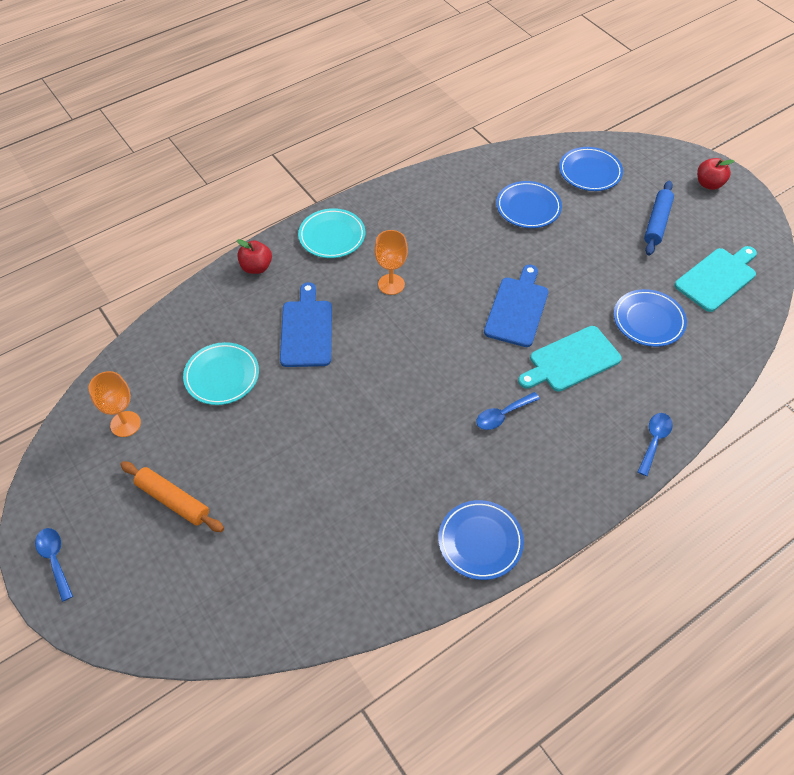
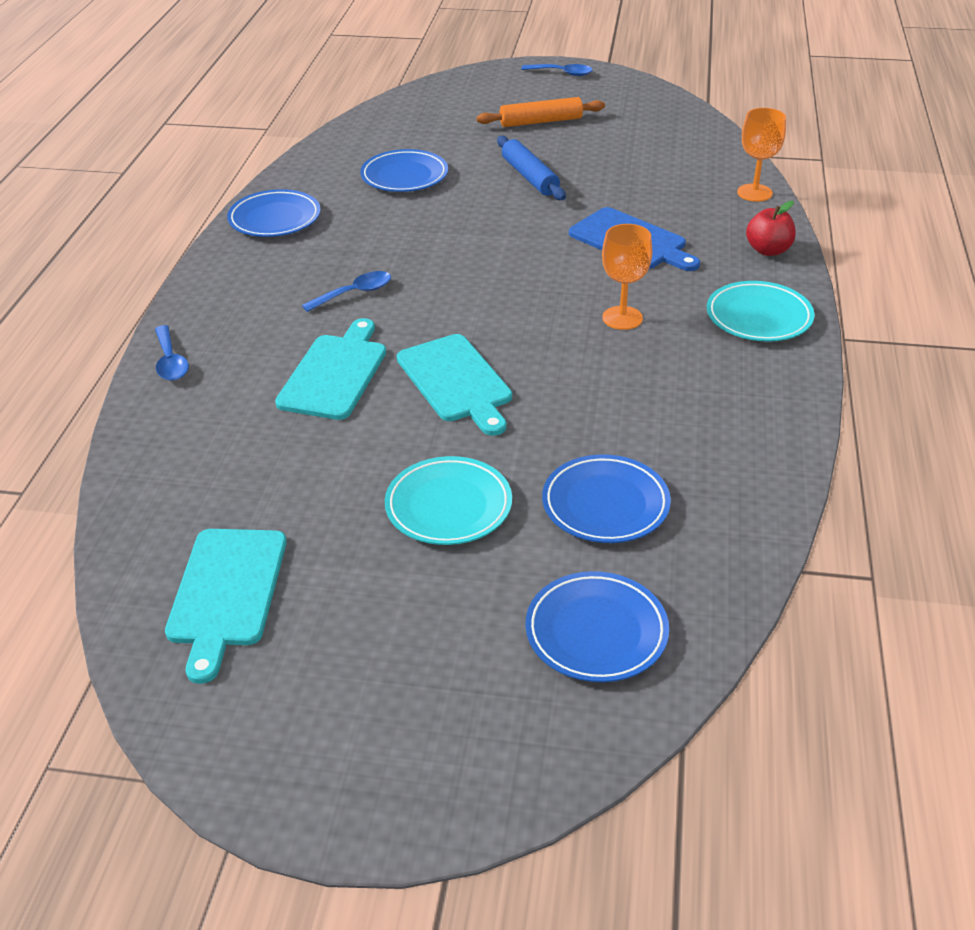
camera: 135 degrees right, 15 degrees down
(125, 424) = (649, 127): orange goblet -> orange goblet (754, 193)
(222, 376) = (638, 180): turquoise plate -> turquoise plate (448, 506)
(502, 415) = (354, 293): blue spoon -> blue spoon turned 45 degrees clockwise
(517, 309) = (456, 382): blue cutting board -> turquoise cutting board
(648, 321) = (281, 469): blue plate -> blue plate (404, 176)
(657, 223) = (397, 619): blue rolling pin -> blue rolling pin (529, 177)
(709, 184) = (375, 771): red apple -> none

